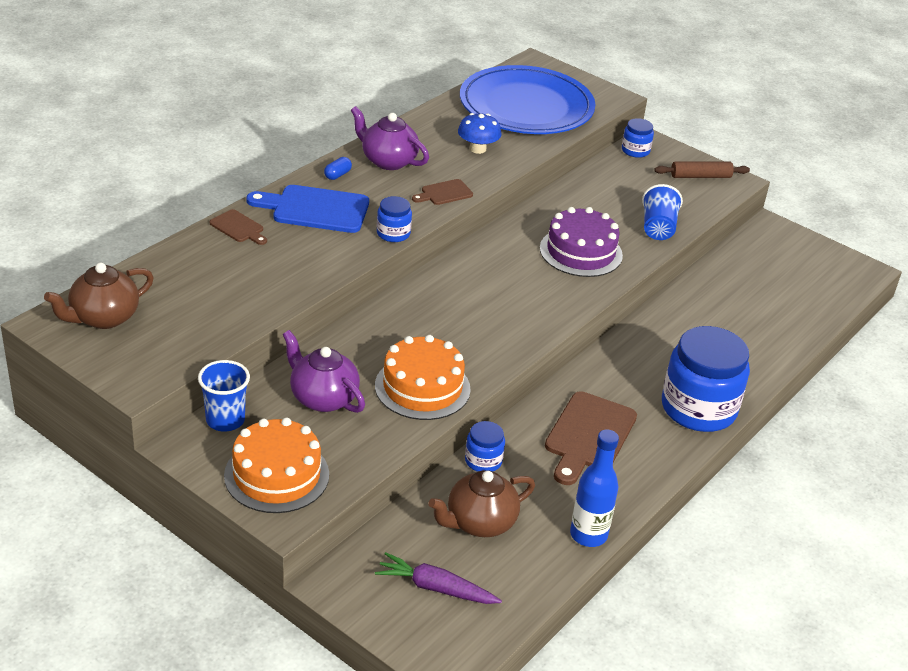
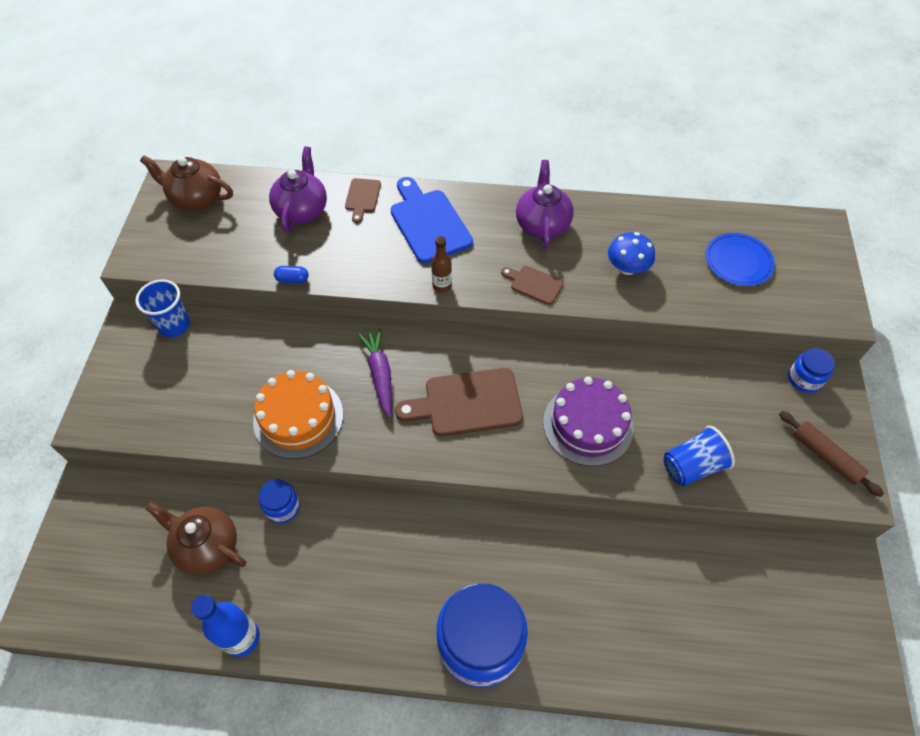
camera: 60 degrees right, 20 degrees up
(276, 475) = (134, 389): orange cake -> none
(323, 398) = (239, 364): purple teapot -> purple teapot (302, 210)
(337, 175) = (489, 208): blue capsule -> blue capsule (292, 279)
(393, 233) = (442, 286): blue jar -> brown bottle
(436, 588) = (115, 558): purple carrot -> purple carrot (380, 375)
(526, 106) = (738, 261): blue plate -> blue plate, size x0.45
(589, 435) = (371, 569): brown cutting board -> brown cutting board (467, 403)

